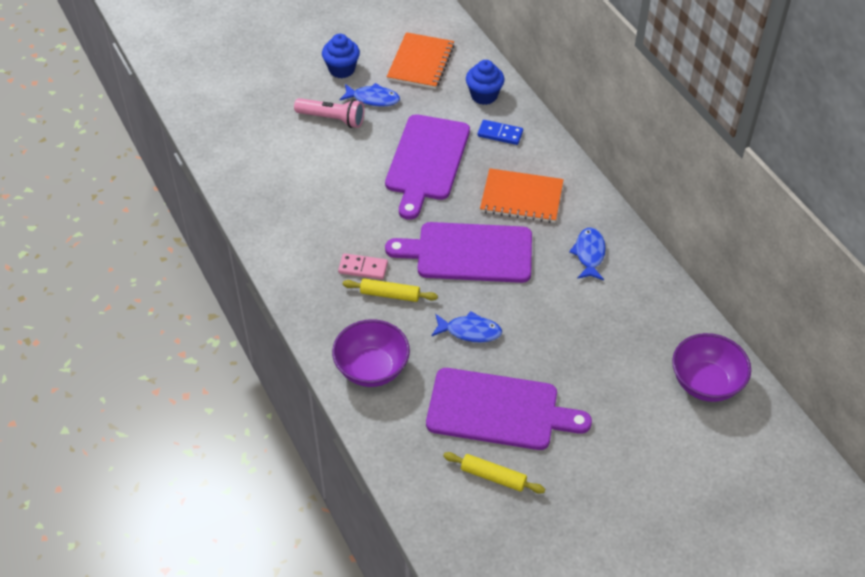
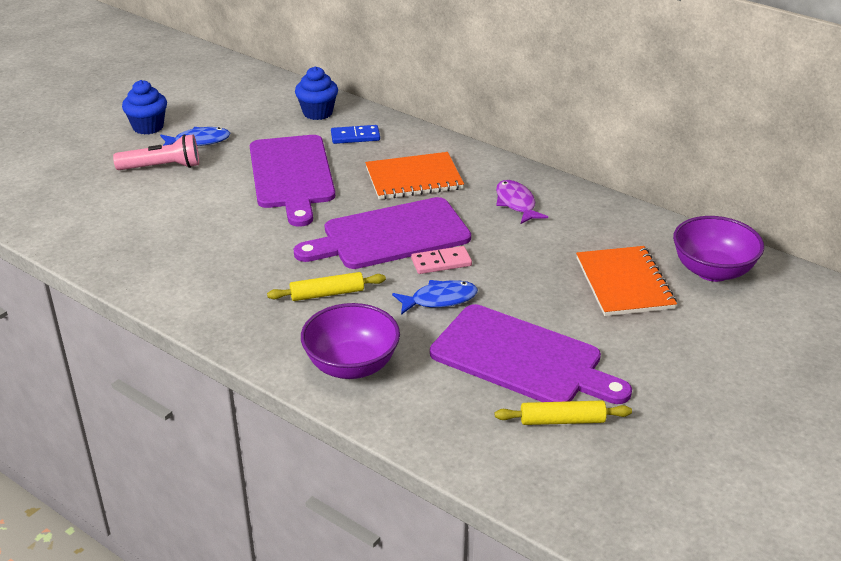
camera: 25 degrees left, 15 degrees down
(363, 268) = (280, 279): pink domino -> pink domino (441, 262)
(420, 62) = (232, 103): orange notebook -> orange notebook (624, 283)
(498, 410) = (522, 358): purple cutting board -> purple cutting board turned 45 degrees clockwise
(589, 254) = (516, 203): blue fish -> purple fish

